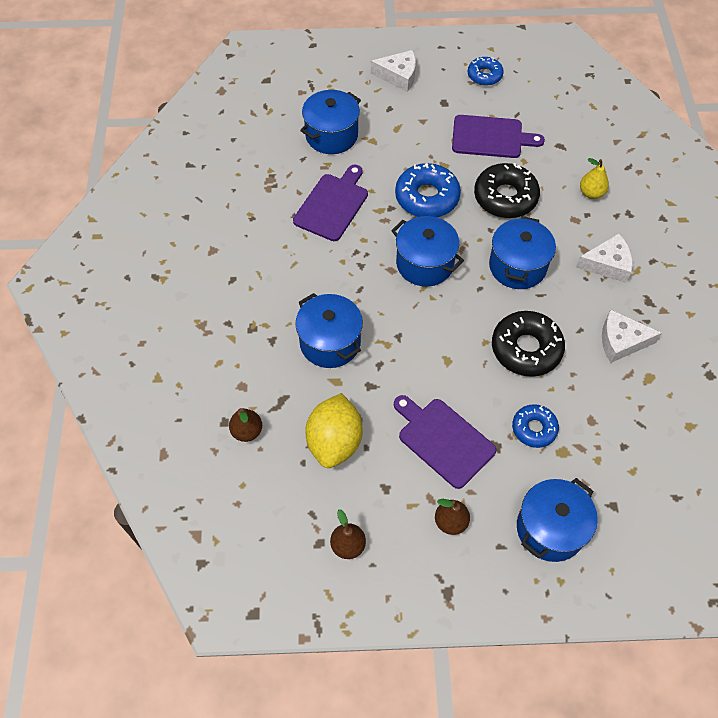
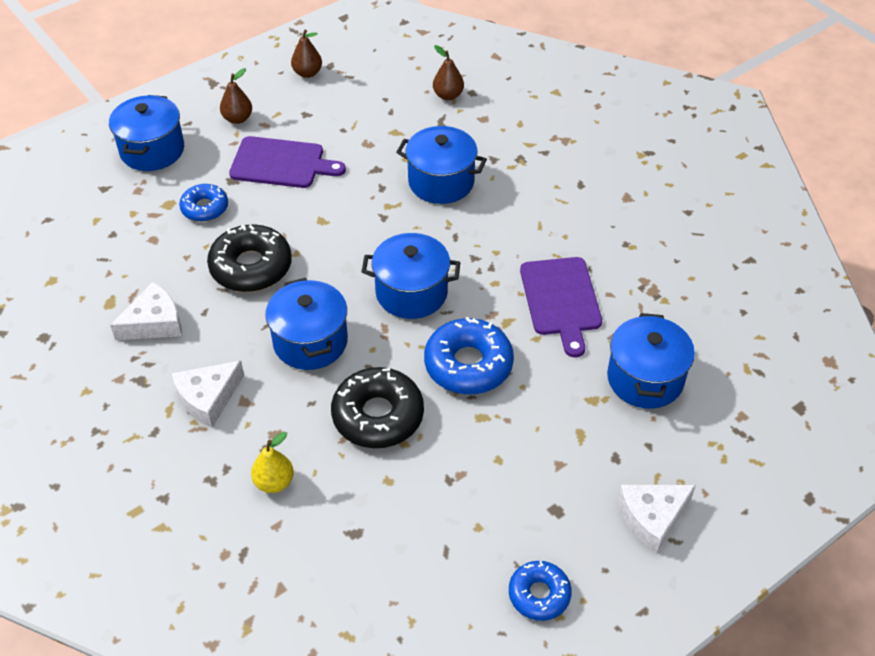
camera: 145 degrees right, 10 degrees down
(334, 442) = (372, 121): yellow lemon -> none
(490, 137) = (454, 491): purple cutting board -> none

